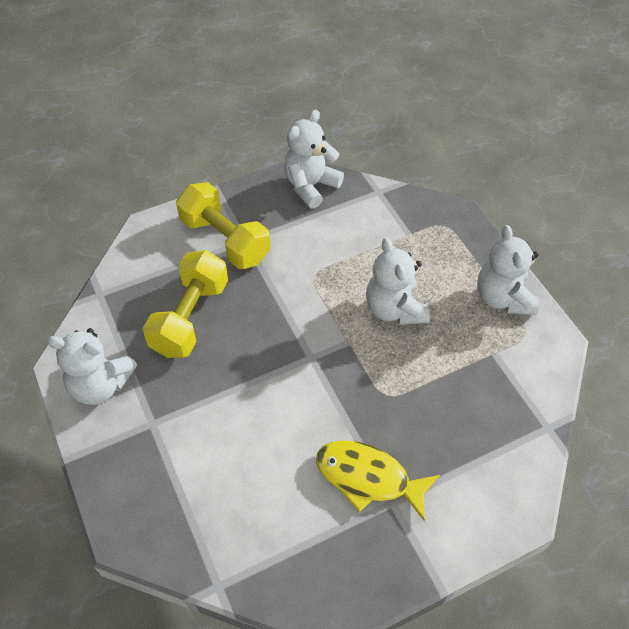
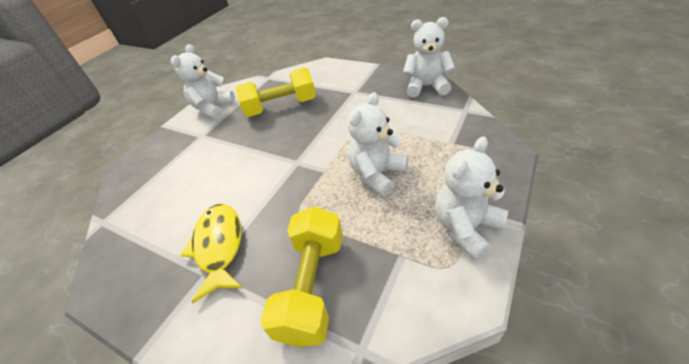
camera: 60 degrees right, 10 degrees down
(100, 385) = (213, 108): white teddy bear -> white teddy bear turned 45 degrees clockwise
(225, 240) = (345, 86): yellow dumbbell -> yellow dumbbell (312, 285)

